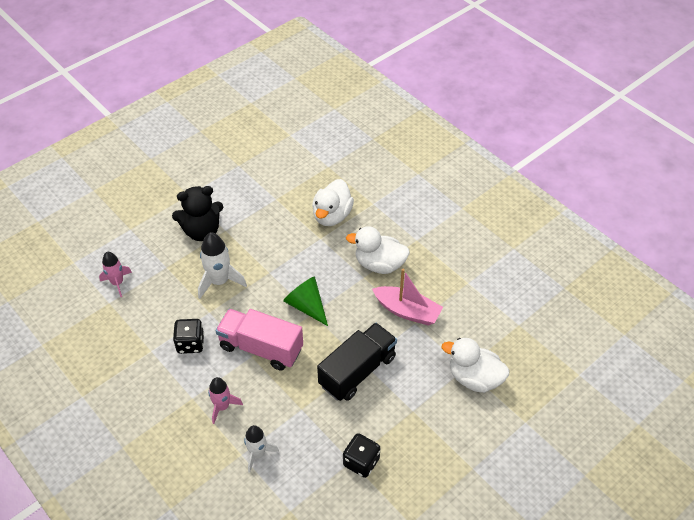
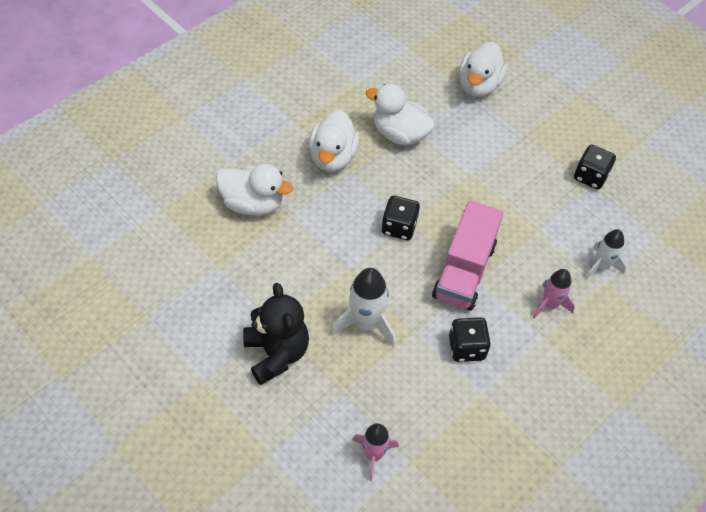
camera: 95 degrees left, 5 degrees up
(306, 306) = (399, 227): green cone -> black dice
(357, 371) = (483, 179): black truck -> none
(407, 311) = (399, 134): pink boat -> white duck

